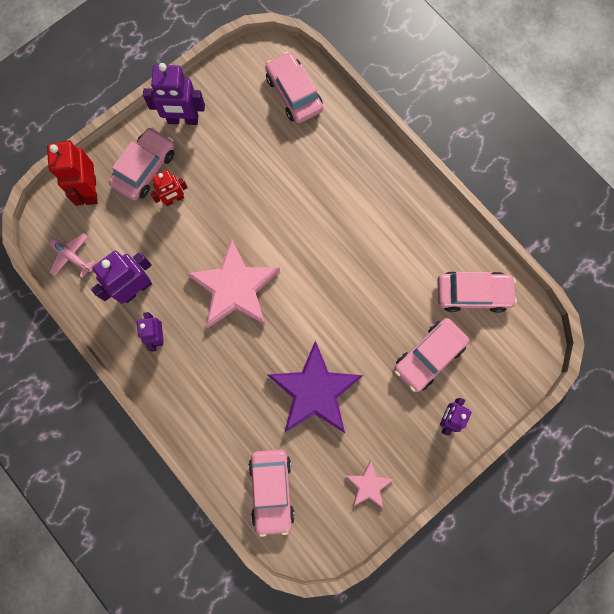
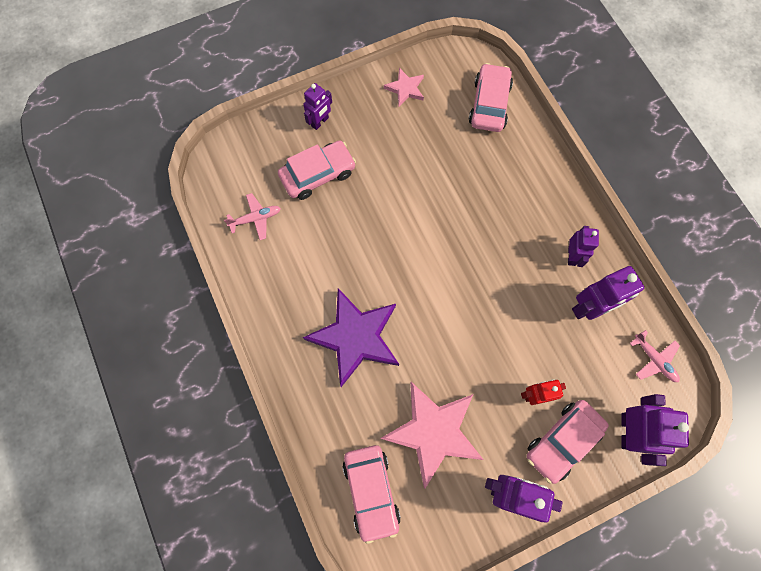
camera: 165 degrees left, 5 degrees down
(90, 190) = (628, 431): red robot -> purple robot
(234, 288) = (487, 283): pink star -> pink star (433, 432)
(314, 391) = (432, 171): purple star -> purple star (355, 337)
(472, 293) = (256, 218): pink car -> pink plane

